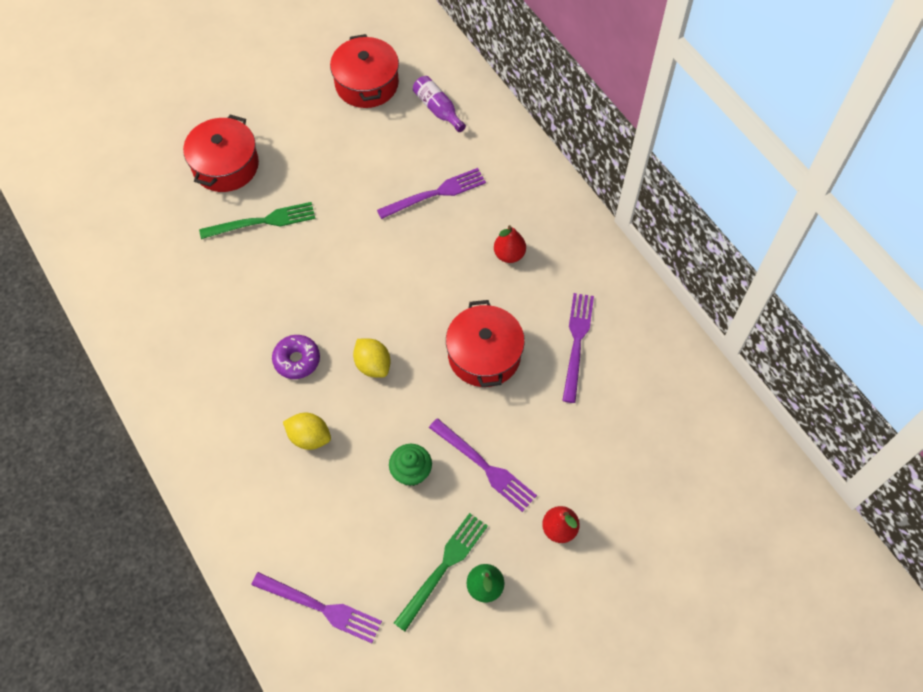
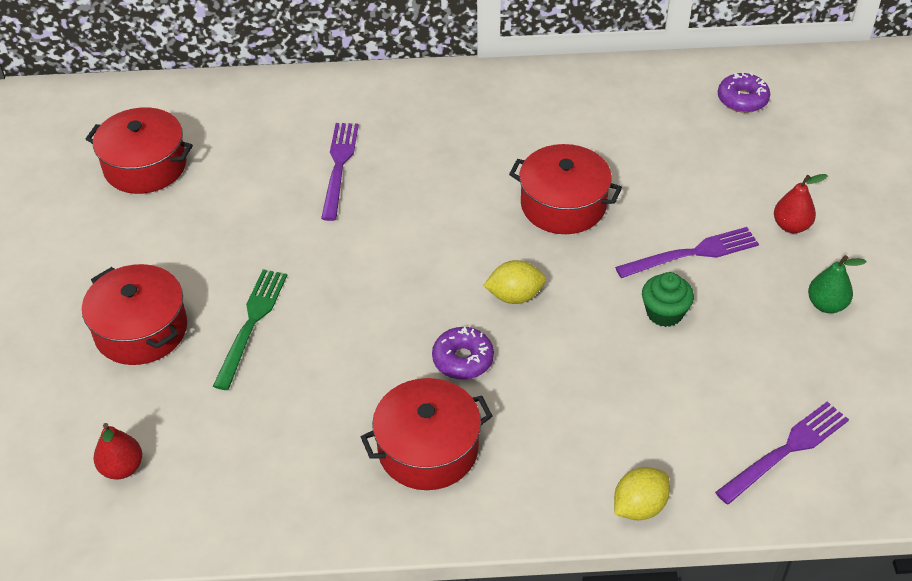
camera: 60 degrees left, 15 degrees down
(210, 376) = (428, 449): none -> red pot
(309, 437) = (570, 384): yellow lemon -> yellow lemon (639, 507)
(437, 109) = (233, 124): purple bottle -> none
(443, 567) = (789, 329): green fork -> none
(509, 254) = (458, 141): red pear -> red pear (122, 468)
(577, 342) = (595, 134): purple fork -> none
(693, 434) = (742, 99): none -> purple donut

